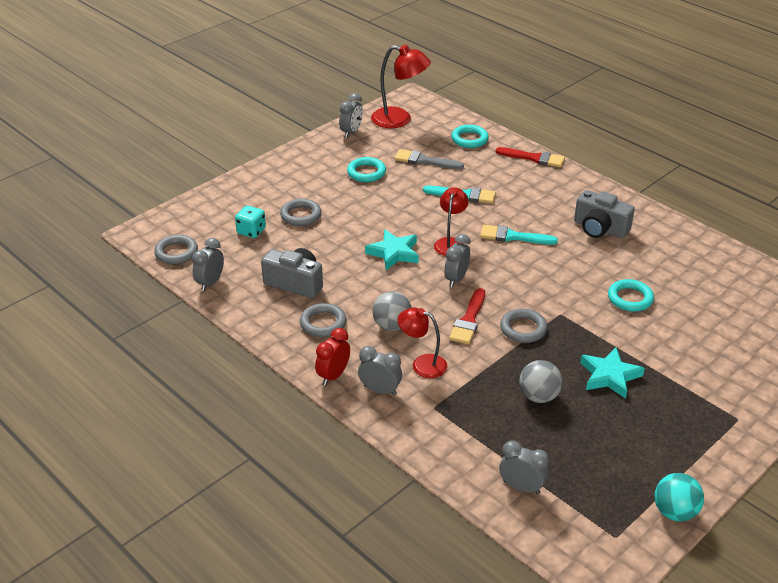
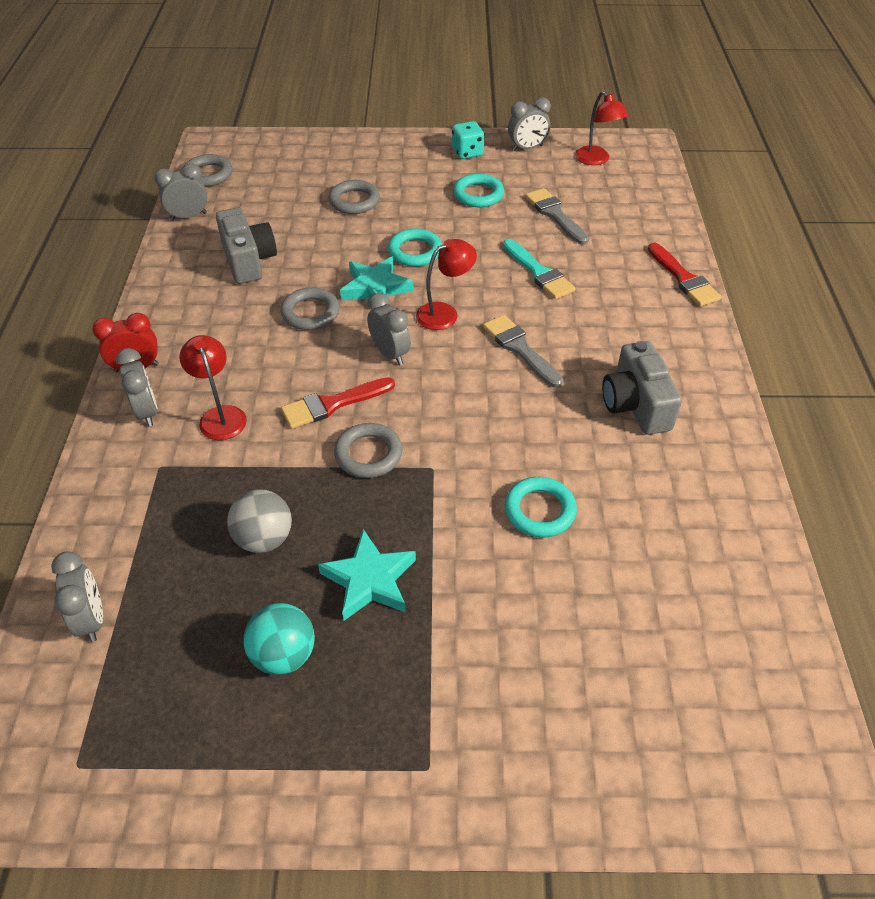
camera: 45 degrees right, 10 degrees up
(251, 231) = (291, 191): turquoise dice -> turquoise dice (467, 152)
(323, 323) = (209, 313): grey ring -> grey ring (310, 313)
(392, 326) = (258, 357): grey ball -> none
(399, 119) = (596, 160): red lamp -> red lamp, size x0.65
(456, 279) = (390, 354): grey clock -> grey clock turned 75 degrees clockwise
(469, 139) = (640, 218): turquoise ring -> turquoise ring (415, 251)
(513, 237) = (520, 349): turquoise brush -> grey brush
(675, 512) = (173, 805): turquoise ball -> turquoise ball (284, 655)

